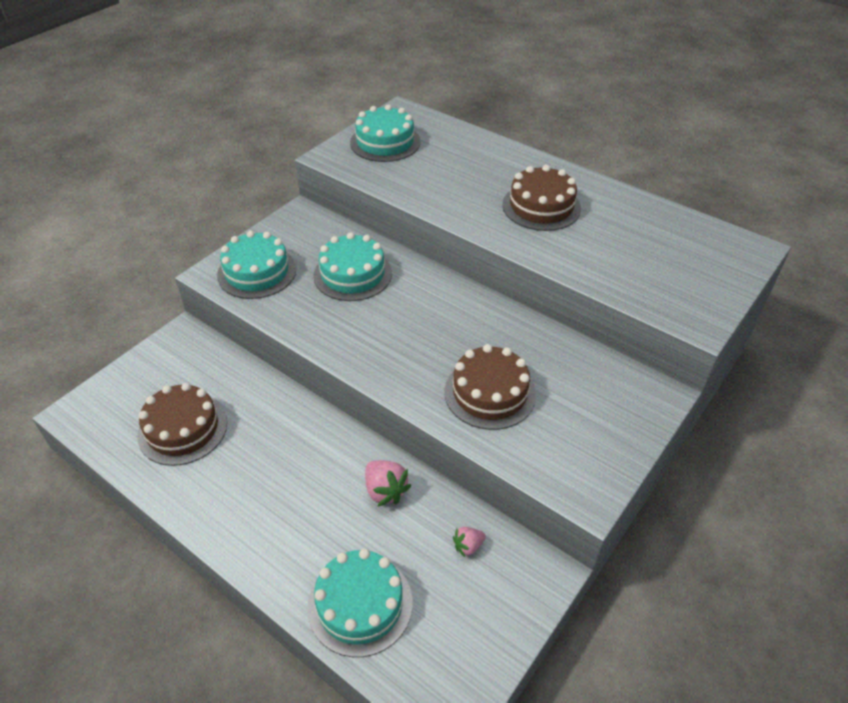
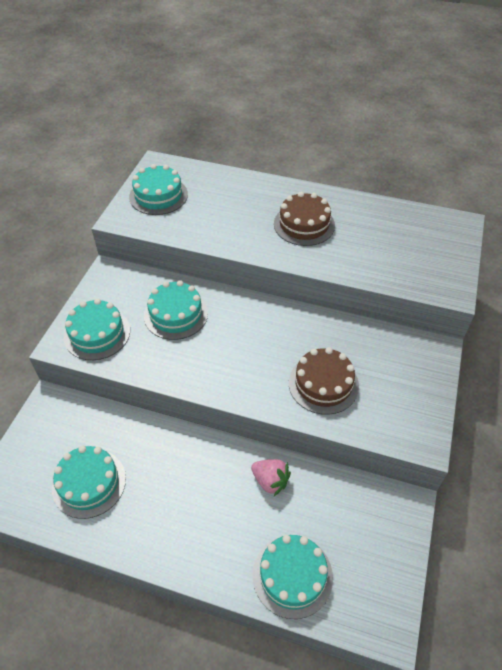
camera: 20 degrees left, 5 degrees up
(182, 429) = (89, 483): brown cake -> turquoise cake
(468, 546) = (347, 503): pink strawberry -> none

